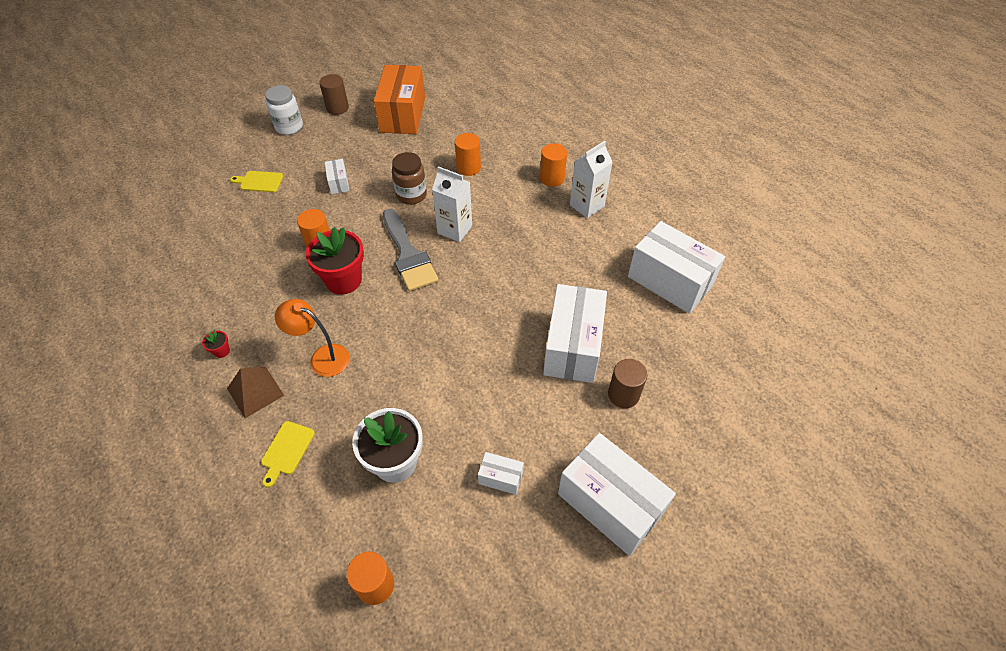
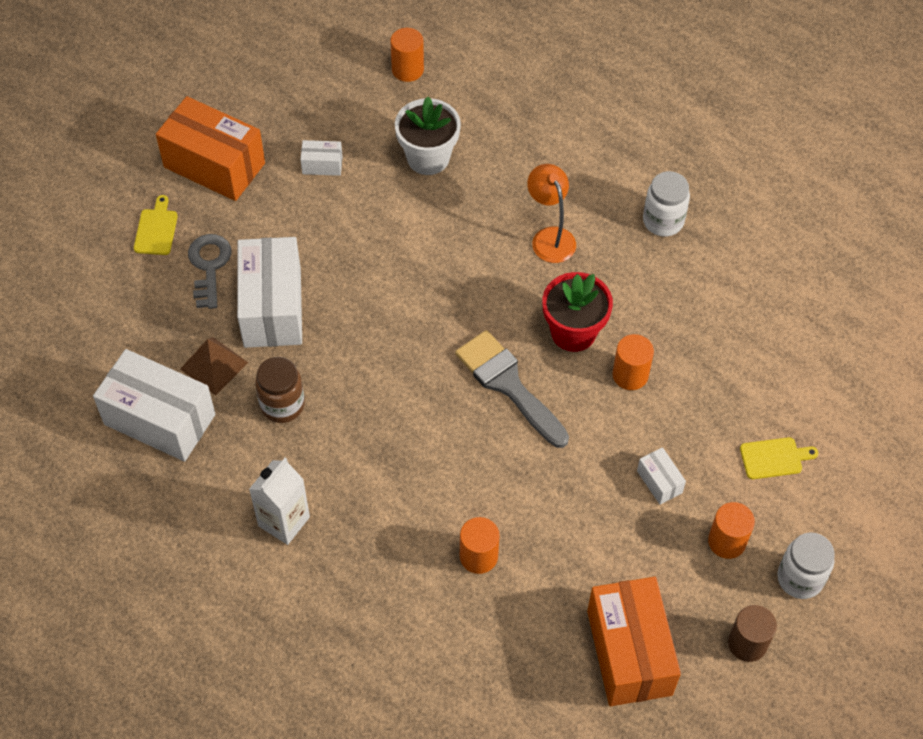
camera: 165 degrees right, 5 degrees up
(221, 351) = (663, 221): red flower pot -> white jar
(255, 391) = (600, 189): brown pyramid -> brown pyramid (214, 365)
(286, 450) = (537, 146): yellow cutting board -> yellow cutting board (156, 229)
(322, 357) = (550, 237): orange lamp -> orange lamp turned 120 degrees counterclockwise
(411, 195) = (544, 483): brown jar -> brown jar (282, 405)
(455, 229) = (461, 438): white carton -> none
(552, 178) = (345, 564): orange cylinder -> orange cylinder (727, 541)
(610, 503) = (214, 165): white box -> orange box
(623, 394) = (209, 266): brown cylinder -> grey key

